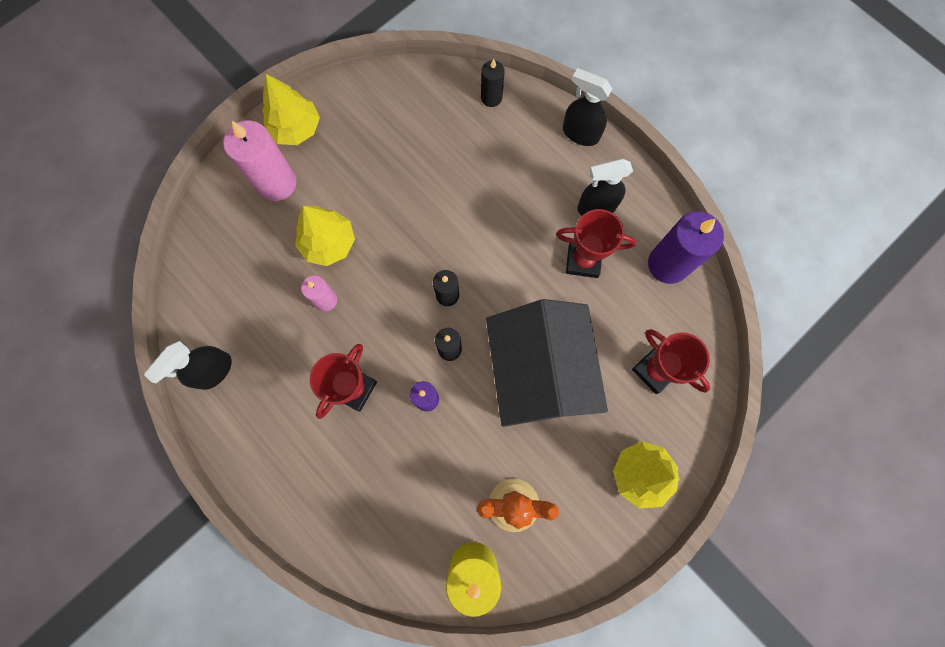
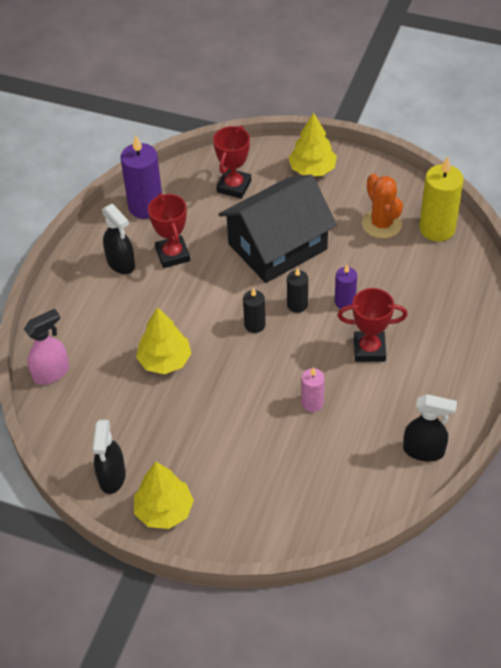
camera: 115 degrees left, 25 degrees down
(277, 183) = (229, 496): pink candle -> none
(329, 243) = (261, 426): yellow tree -> yellow tree (165, 360)
(491, 98) = (51, 373): black candle -> pink spray bottle
(580, 133) = (57, 298): black spray bottle -> black spray bottle (112, 477)

